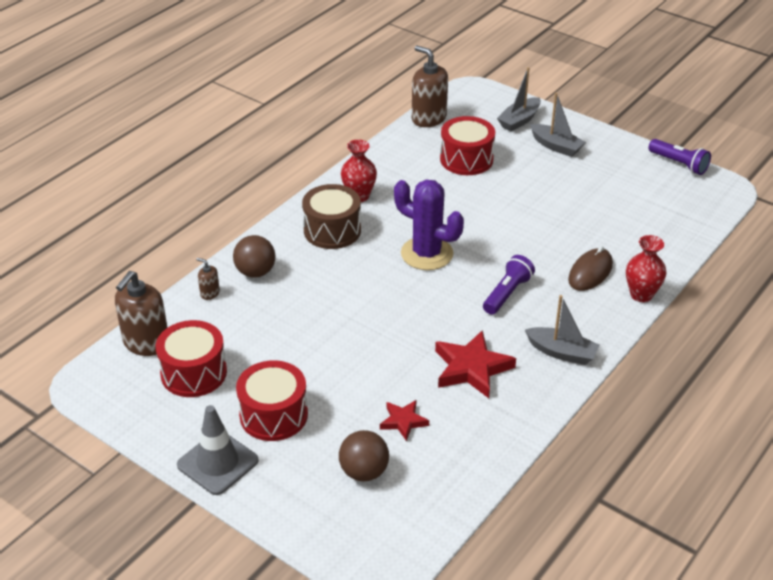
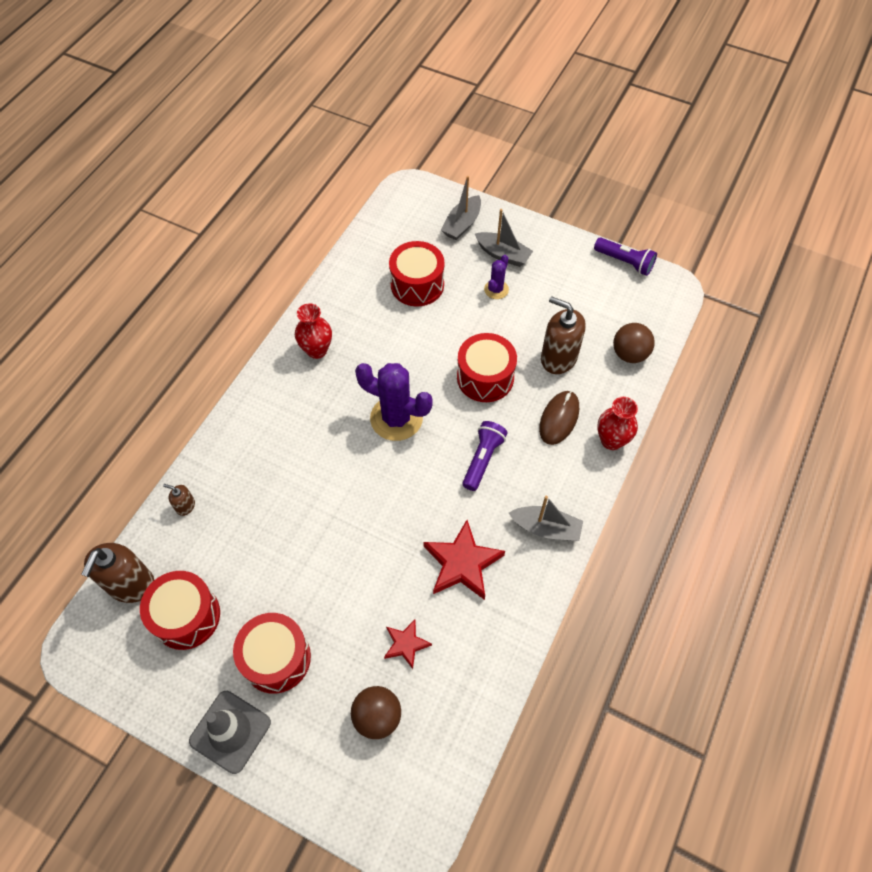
camera: 10 degrees left, 20 degrees up
(255, 272) = (227, 469): brown ball -> brown ball (629, 354)
(332, 230) = (297, 401): brown drum -> none
(428, 118) = (371, 233): brown soap dispenser -> brown soap dispenser (558, 358)
(521, 234) = (485, 377): none -> red drum
(544, 171) = (496, 289): none -> purple cactus

